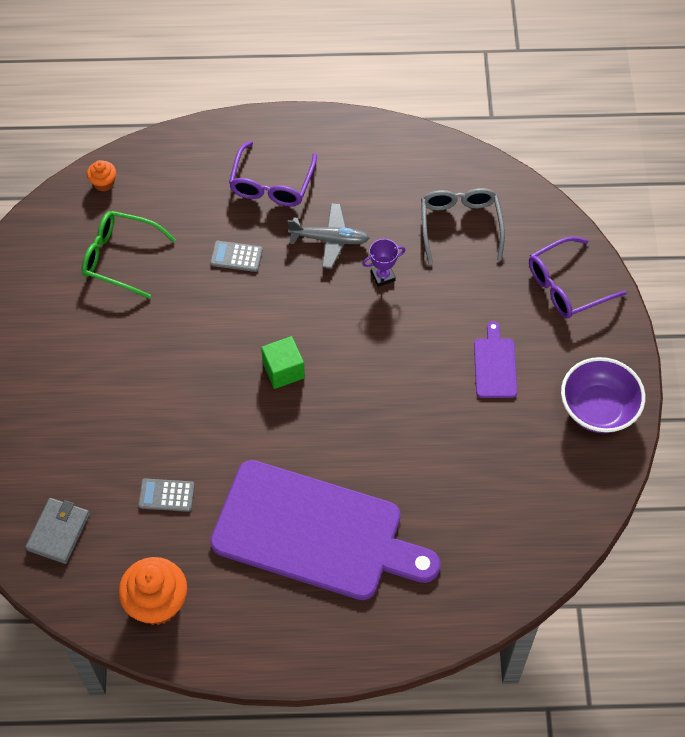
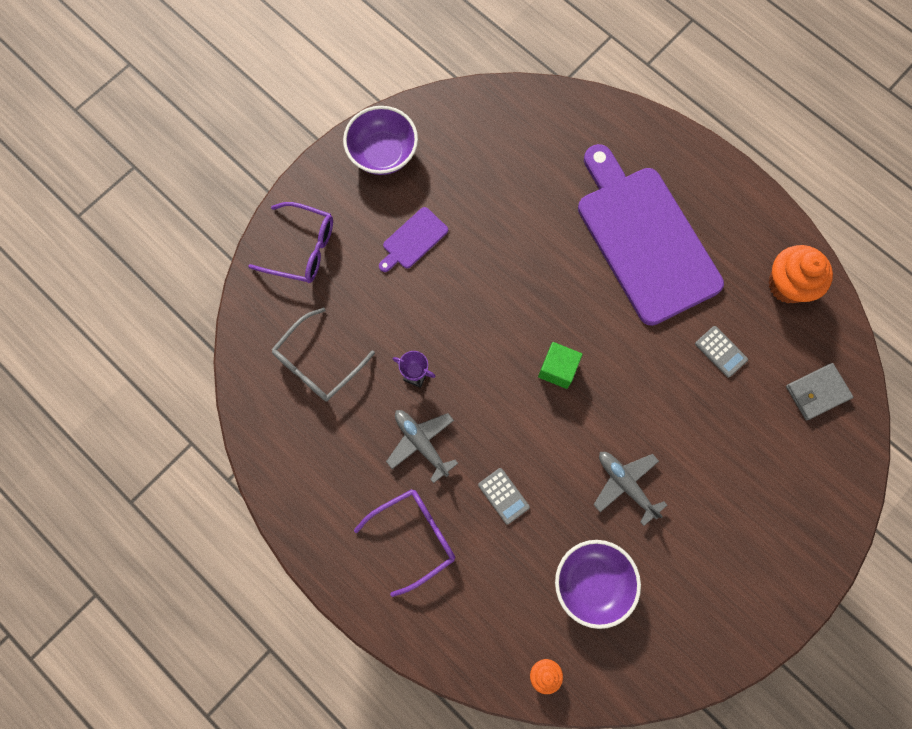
camera: 135 degrees left, 15 degrees up
(120, 258) = (592, 582): green glasses -> purple bowl
(154, 336) = (625, 484): none -> grey plane

